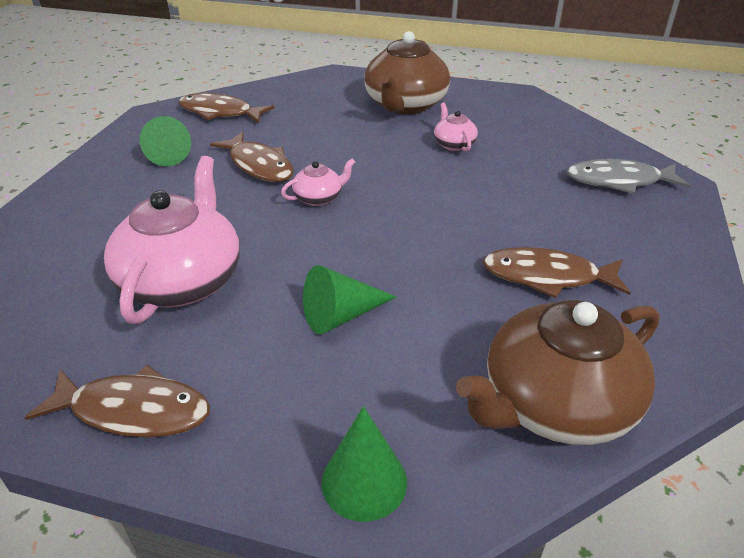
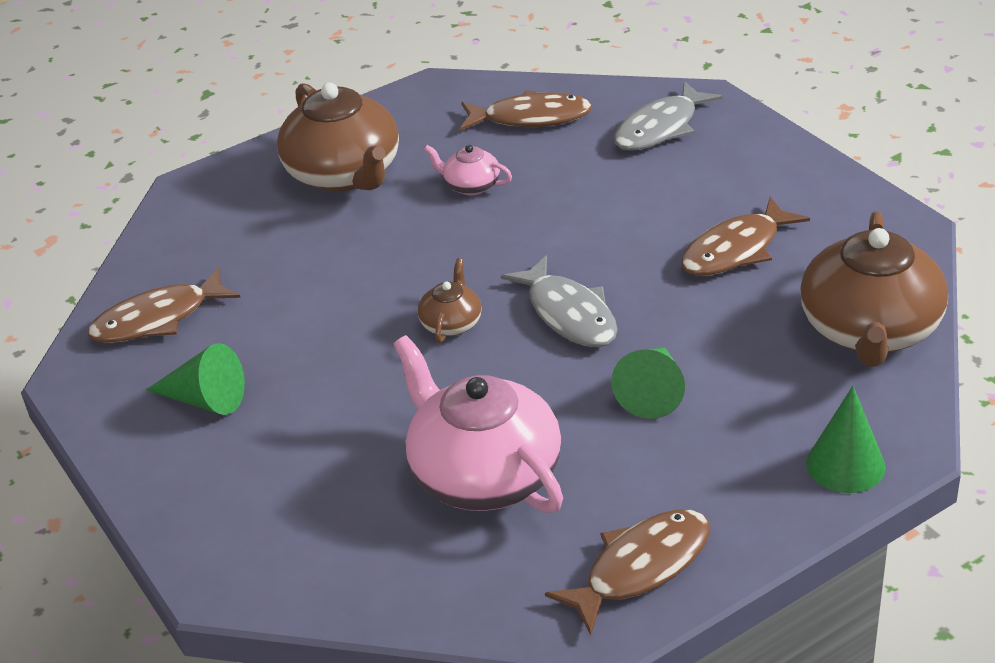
camera: 45 degrees left, 0 degrees up
(259, 165) = (330, 338): brown fish -> brown fish (531, 118)
(319, 198) = (451, 323): pink teapot -> brown teapot
(381, 237) = (569, 314): none -> grey fish

